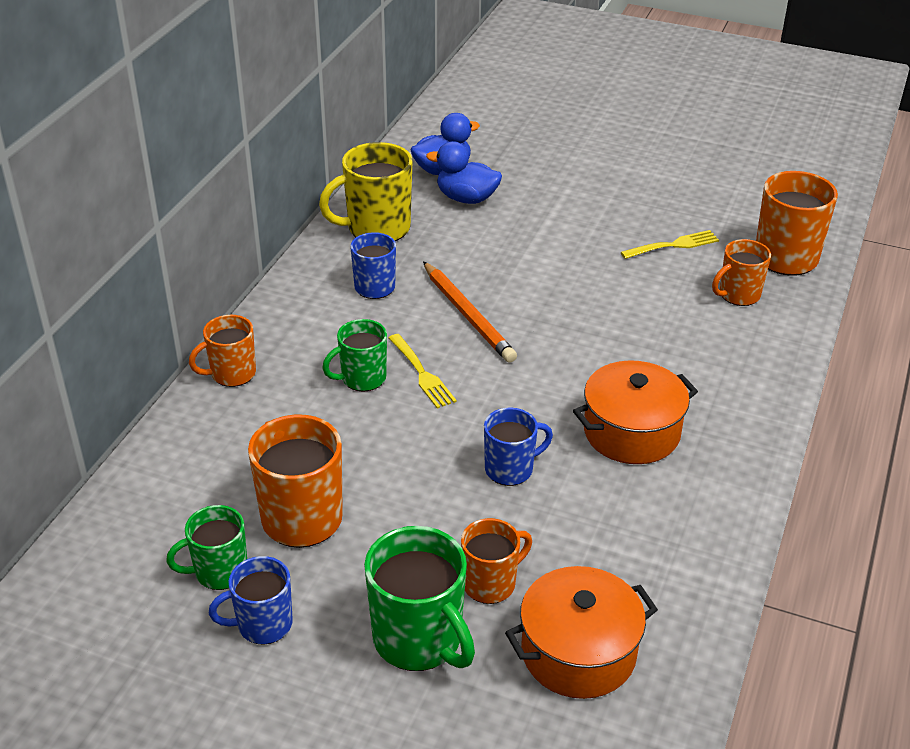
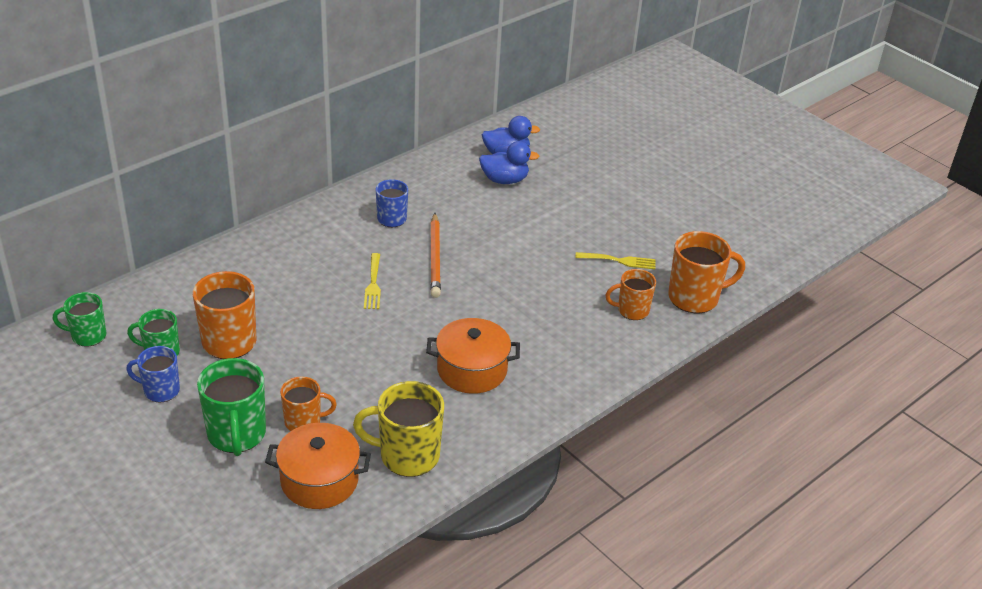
camera: 25 degrees right, 0 degrees up
(232, 374) = (260, 242): orange mug -> none
(362, 378) = (334, 273): green mug -> green mug (87, 336)
(376, 228) = (427, 180): yellow mug -> yellow mug (407, 456)
(466, 198) = (504, 180): blue duck -> blue duck turned 135 degrees clockwise
(510, 469) = (375, 362): blue mug -> none

